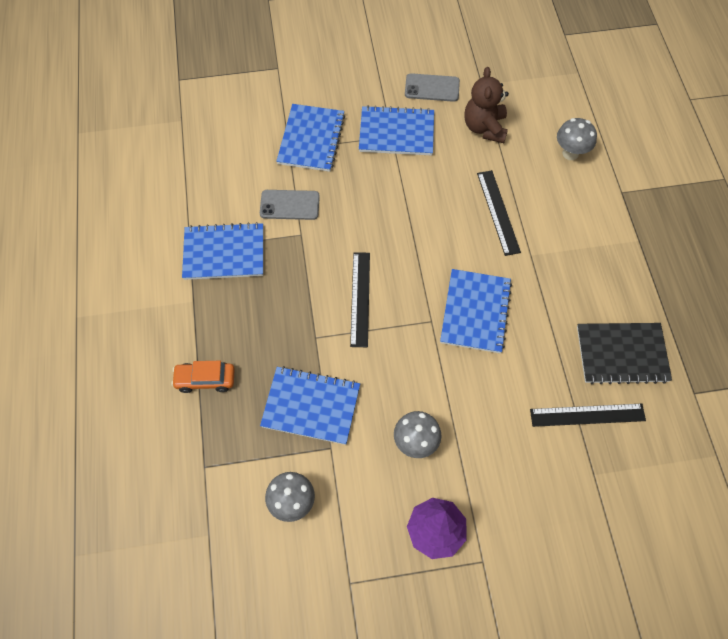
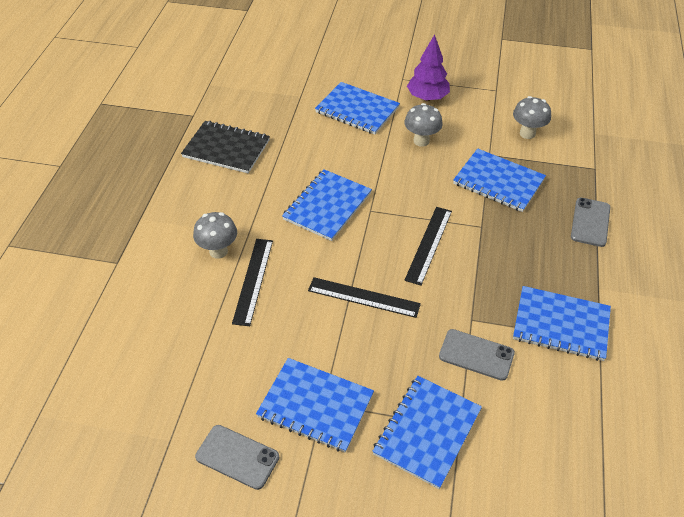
camera: 160 degrees left, 15 degrees down
(205, 380) = (590, 222): orange car -> grey phone
(484, 128) = (206, 377): brown teddy bear -> none
(512, 473) = (357, 110): none -> blue notebook
(570, 153) = (134, 316): grey mushroom -> grey mushroom (218, 251)
(587, 415) = (281, 123): black ruler -> black ruler (363, 297)

